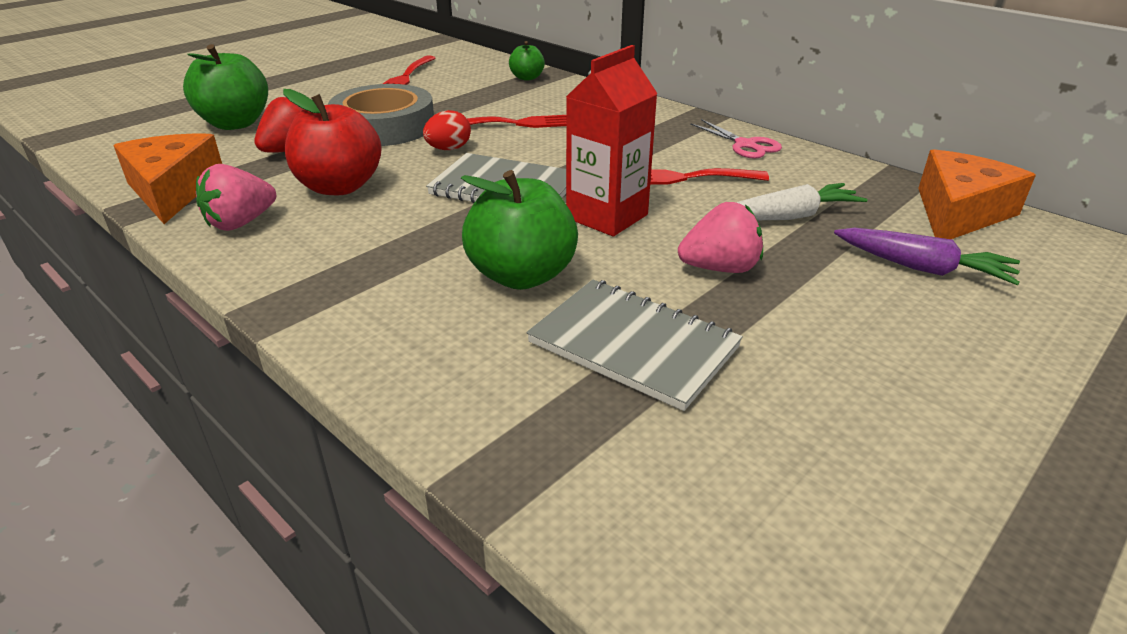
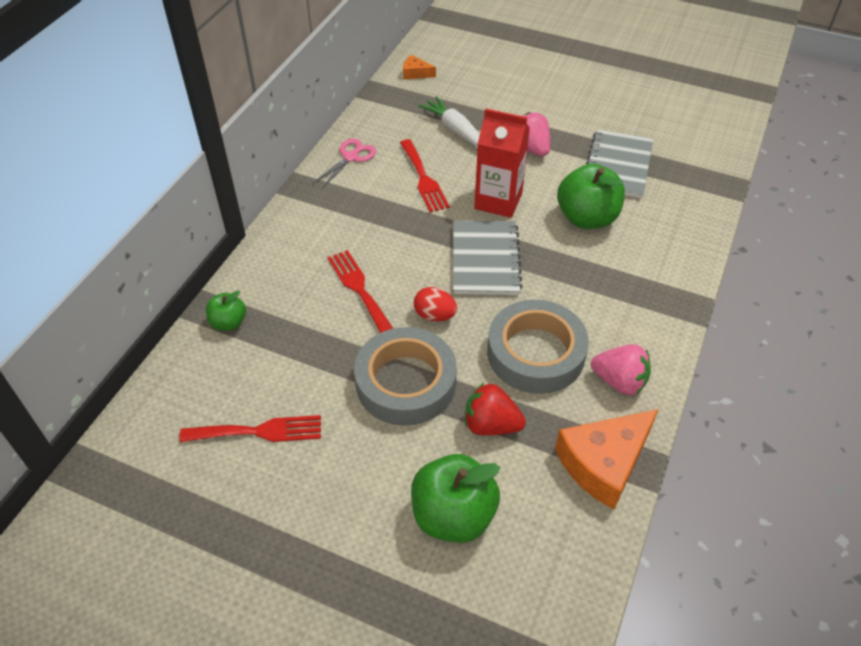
camera: 110 degrees left, 15 degrees up
(339, 187) = (536, 353): red apple -> grey tape
(922, 268) = (488, 86): purple carrot -> none
(959, 213) = (415, 73): orange cheese -> orange cheese, size x0.47

